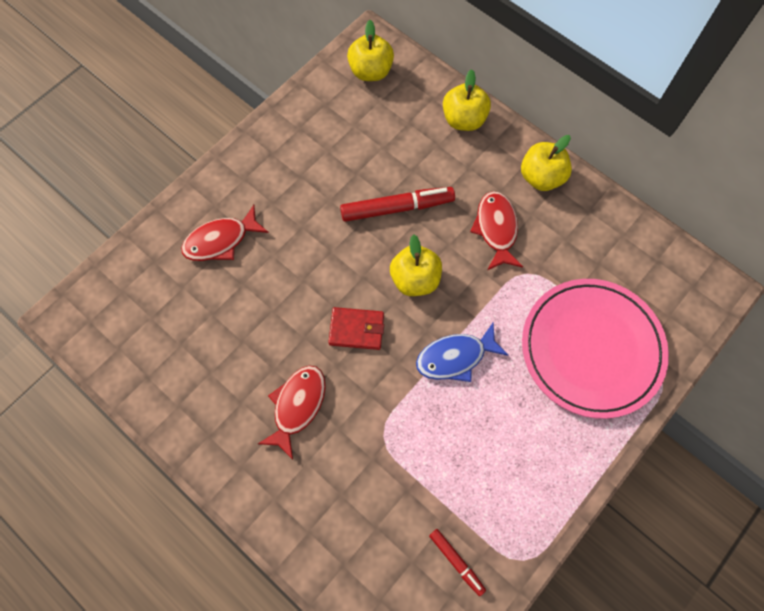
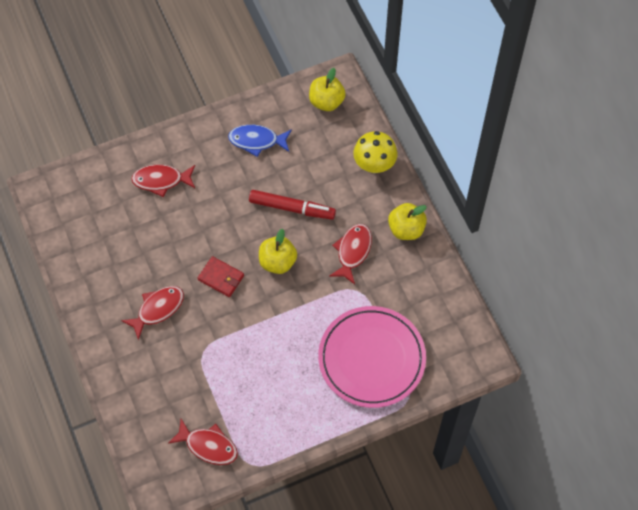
camera: 25 degrees right, 5 degrees down
(455, 357) = (276, 324): blue fish -> blue fish (257, 141)
(456, 562) = (208, 446): red marker -> red fish
(464, 120) = (374, 165): yellow apple -> yellow mushroom

